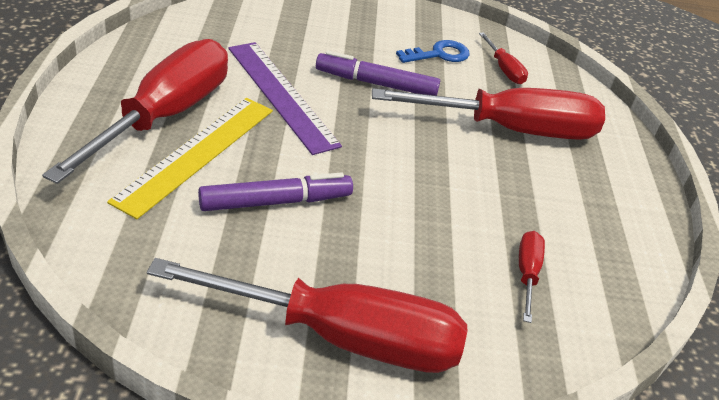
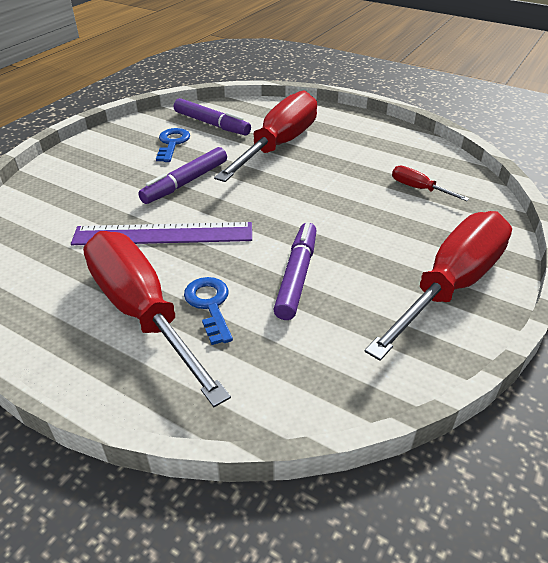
camera: 55 degrees left, 0 degrees up
(196, 153) = (209, 305): yellow ruler -> blue key
(504, 69) = (211, 124): red screwdriver -> purple marker

